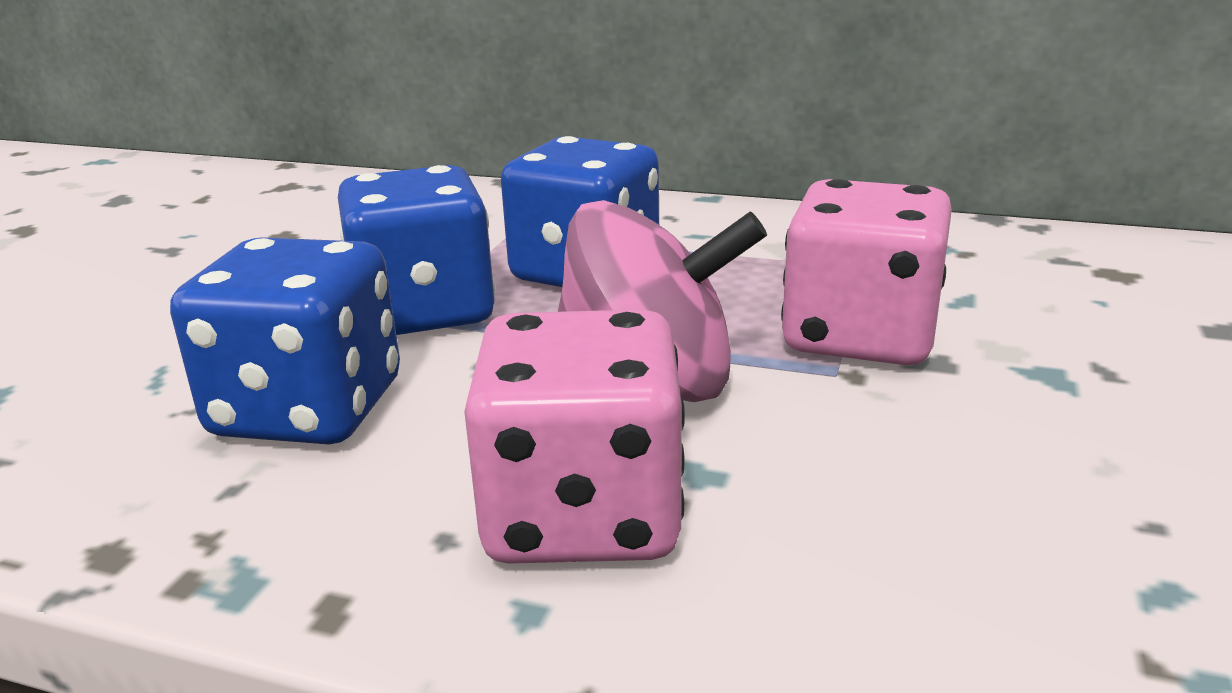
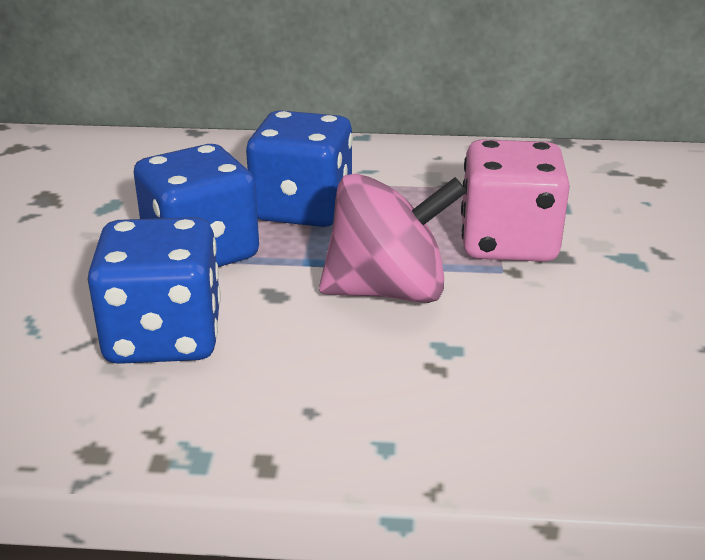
camera: 15 degrees left, 5 degrees up
(583, 515) = (388, 385): pink dice -> none

